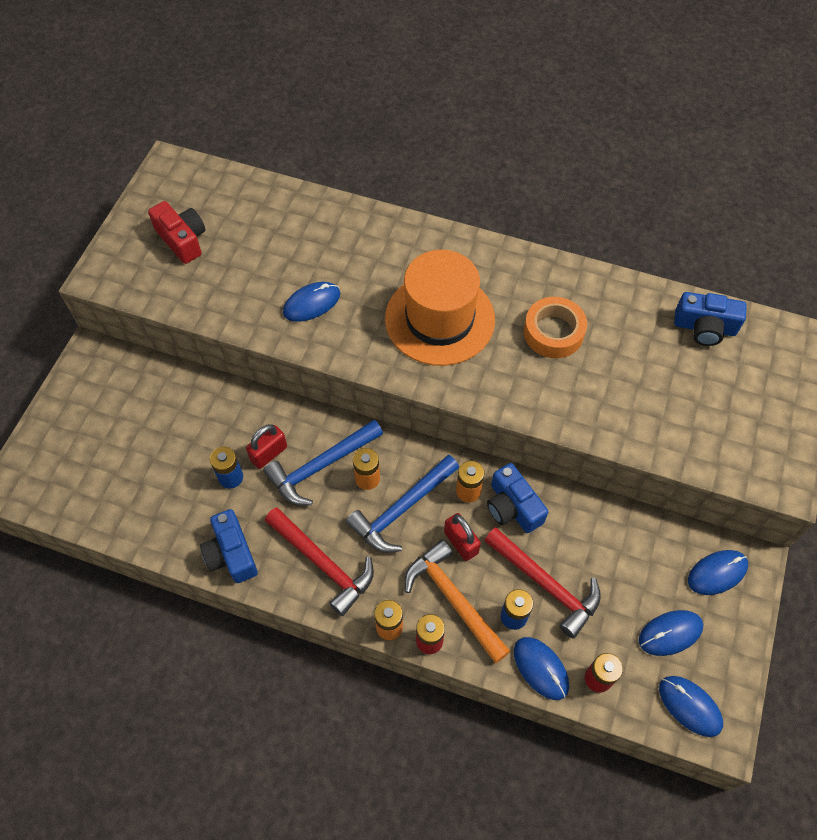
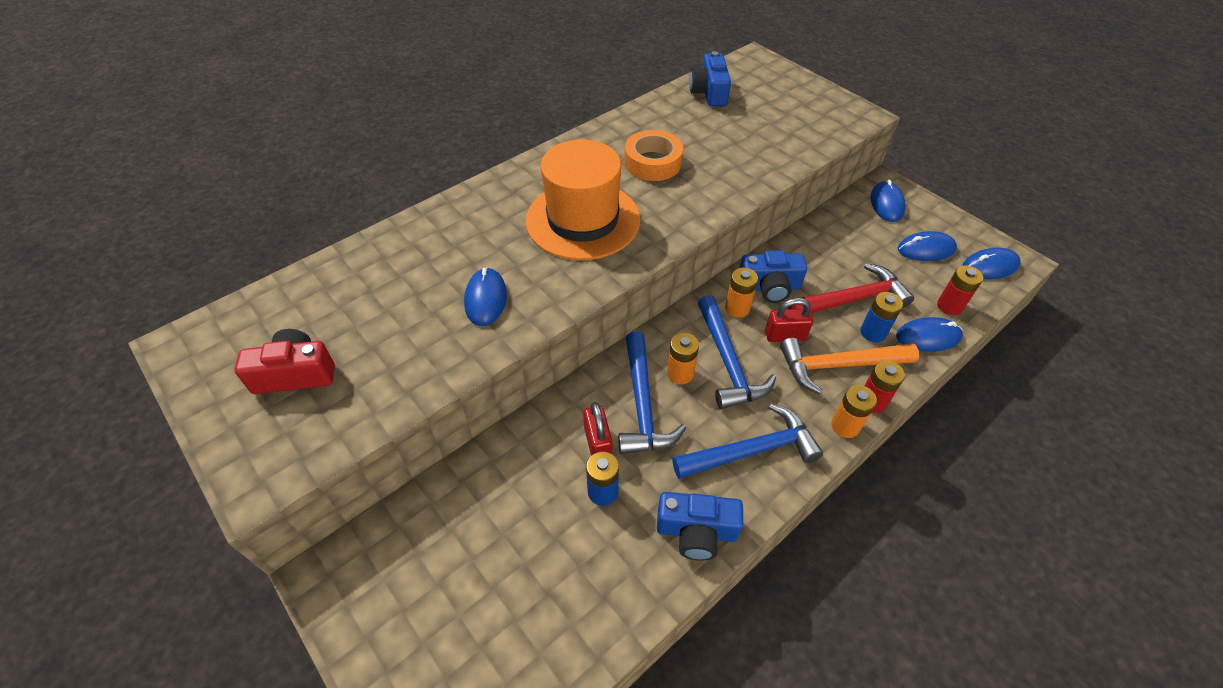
camera: 60 degrees left, 10 degrees down
(323, 563) = (752, 450): red hammer -> blue hammer
(670, 633) = (926, 249): blue mouse -> blue mouse turned 75 degrees clockwise
(704, 327) = (709, 92): blue camera -> blue camera turned 135 degrees clockwise

